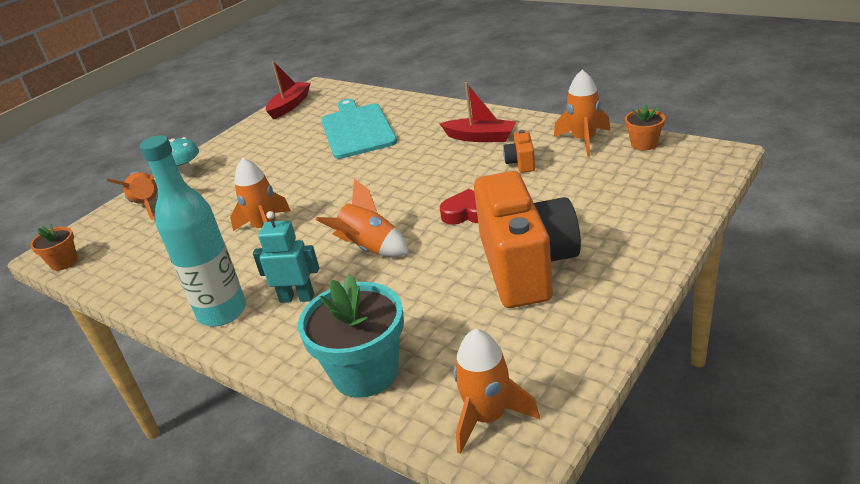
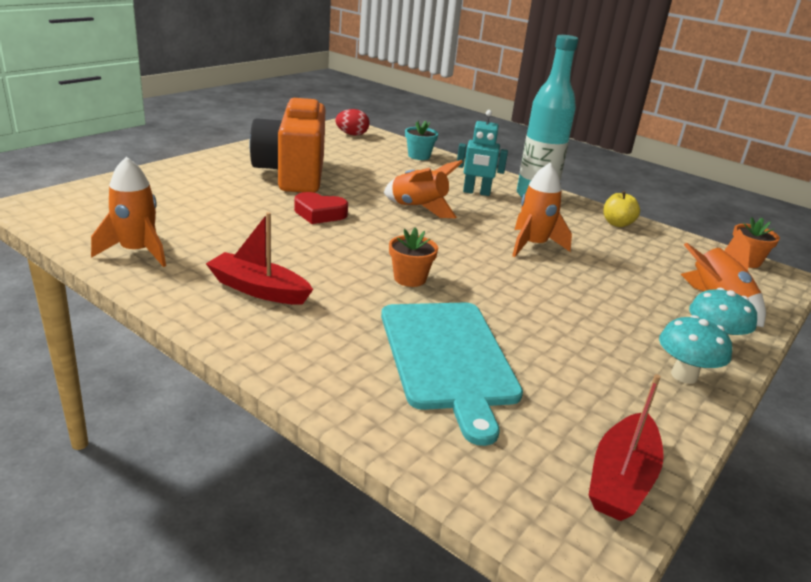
camera: 175 degrees right, 5 degrees down
(153, 285) = (617, 224): none -> yellow apple
(223, 151) = (684, 375): none -> turquoise mushroom
(365, 372) = (419, 156): turquoise flower pot -> turquoise flower pot, size x0.53
(488, 417) = (352, 134): orange rocket -> red egg
(521, 163) = (233, 244): orange camera -> none
(644, 144) = (80, 231): orange flower pot -> orange flower pot (410, 278)

